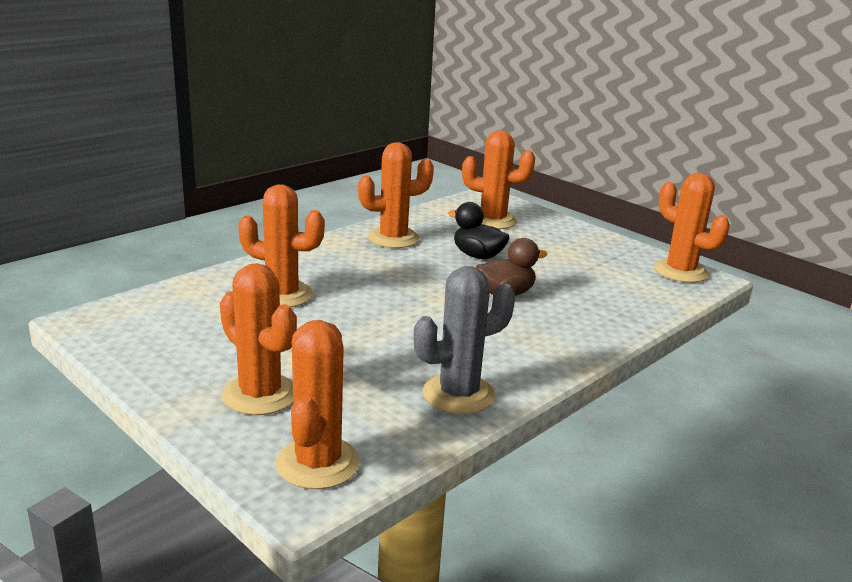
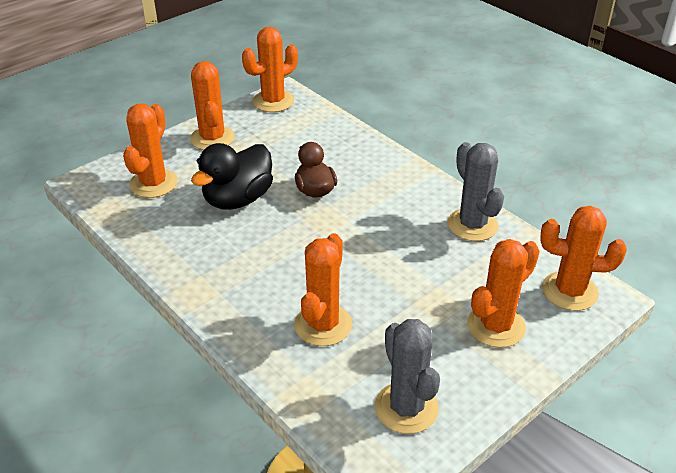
camera: 85 degrees left, 15 degrees up
(157, 332) = (406, 408): none -> grey cactus
(393, 238) = (192, 250): orange cactus -> orange cactus (212, 138)
(477, 256) = (238, 199): black duck -> black duck, size x1.52

